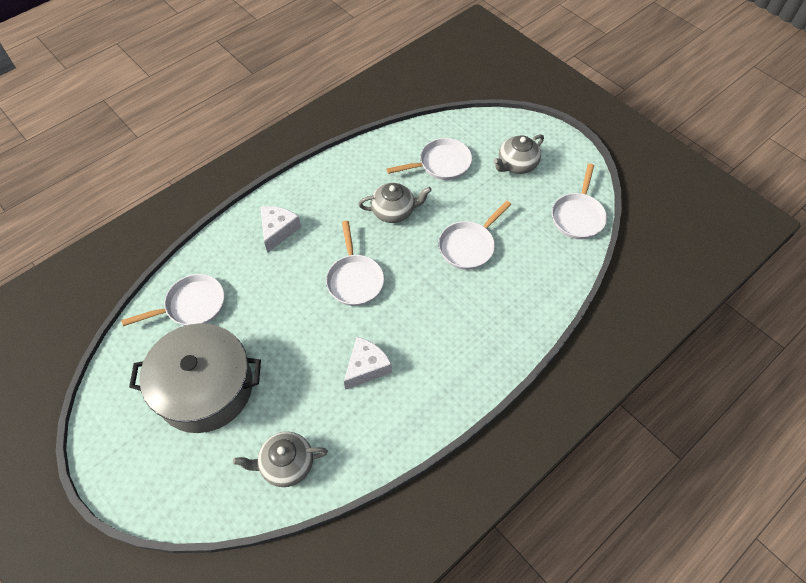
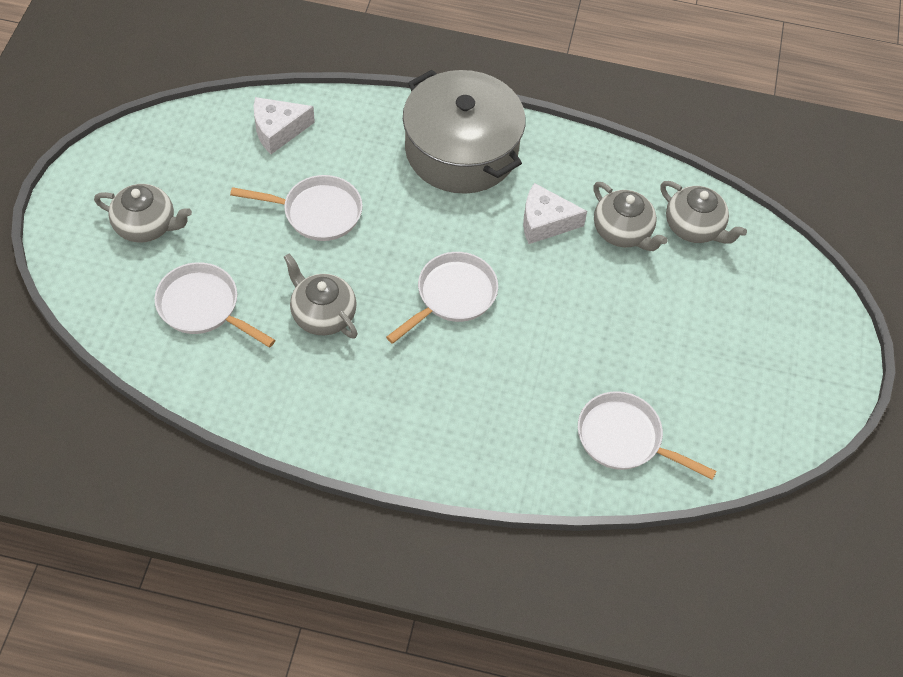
camera: 130 degrees left, 0 degrees up
(205, 388) = (694, 349): grey pot -> grey pot (461, 150)
(278, 230) = (451, 423): white cheese -> white cheese (278, 130)
(321, 411) = (623, 232): none -> grey teapot
(578, 216) = (192, 132): white pan -> none

